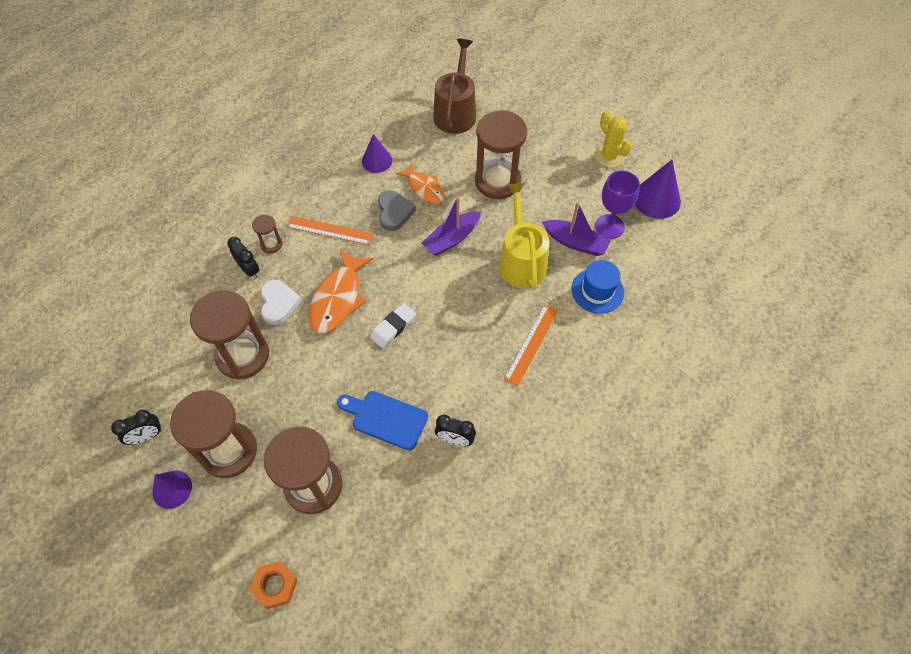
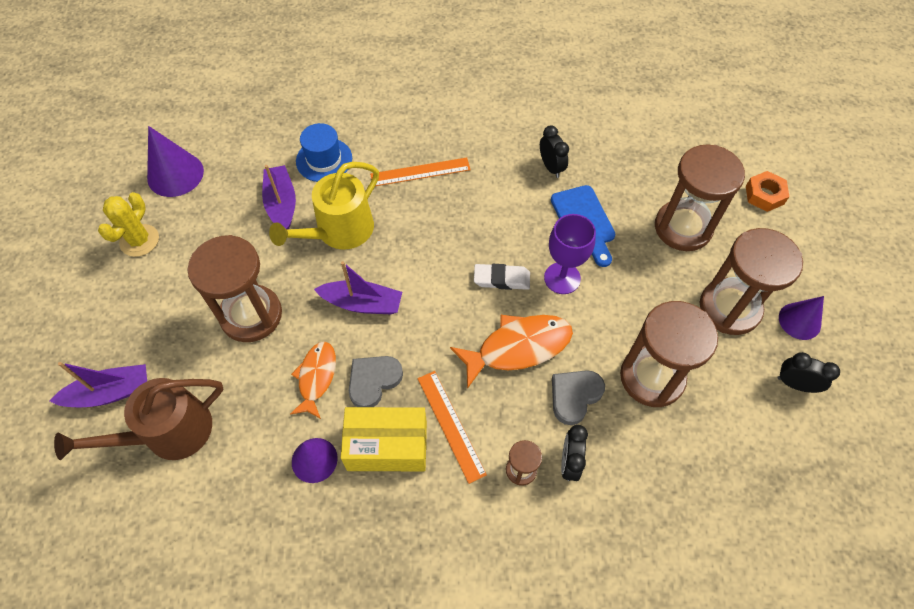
camera: 130 degrees left, 0 degrees up
(279, 303) = (574, 396): white heart -> grey heart
(350, 195) = (387, 446): none -> yellow box
(505, 100) = (110, 393): none -> purple boat
(609, 226) = (240, 190): purple goblet -> purple goblet (562, 278)

